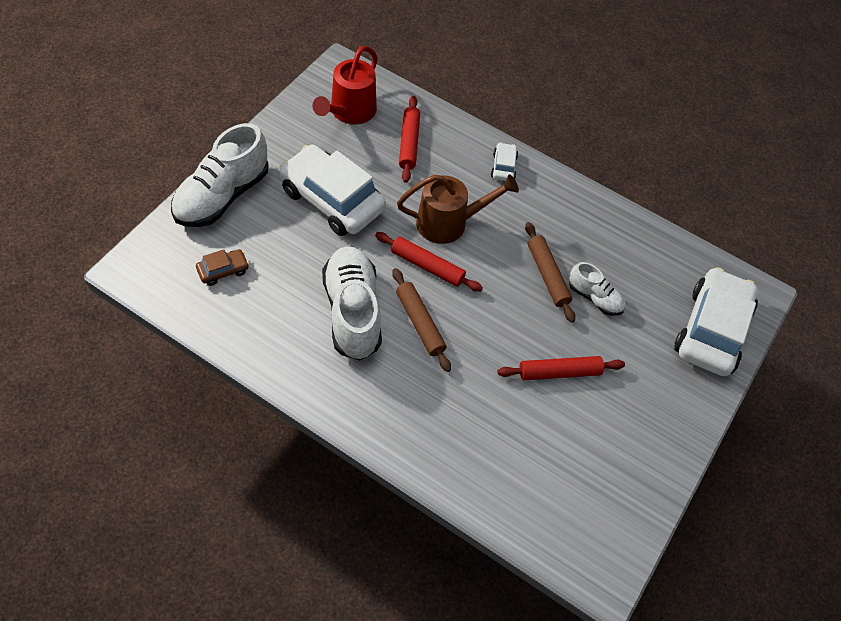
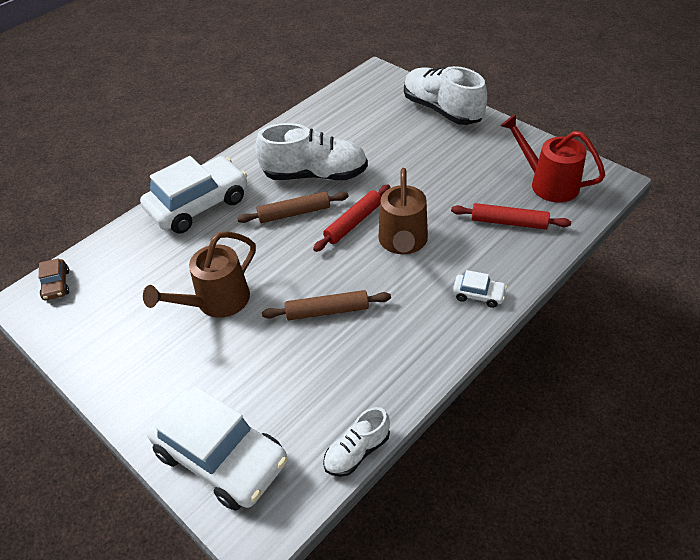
camera: 110 degrees right, 10 degrees down
(223, 271) = (367, 111): brown car -> brown car (56, 285)
(332, 200) = (435, 168): white car -> white car (198, 205)
(559, 372) = (216, 302): red rolling pin -> brown watering can
(594, 298) = (291, 347): white shoe -> white shoe (357, 451)

